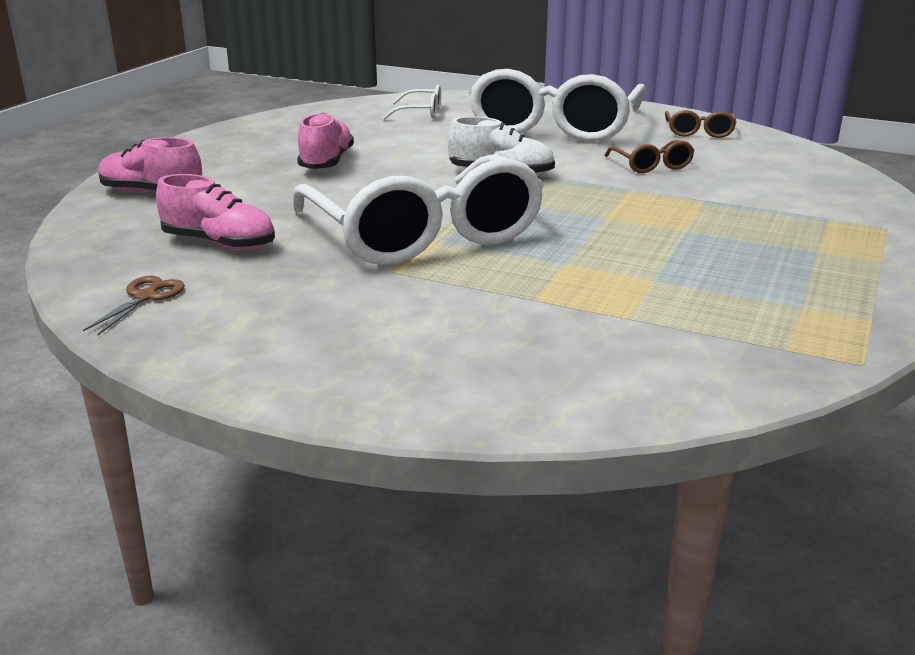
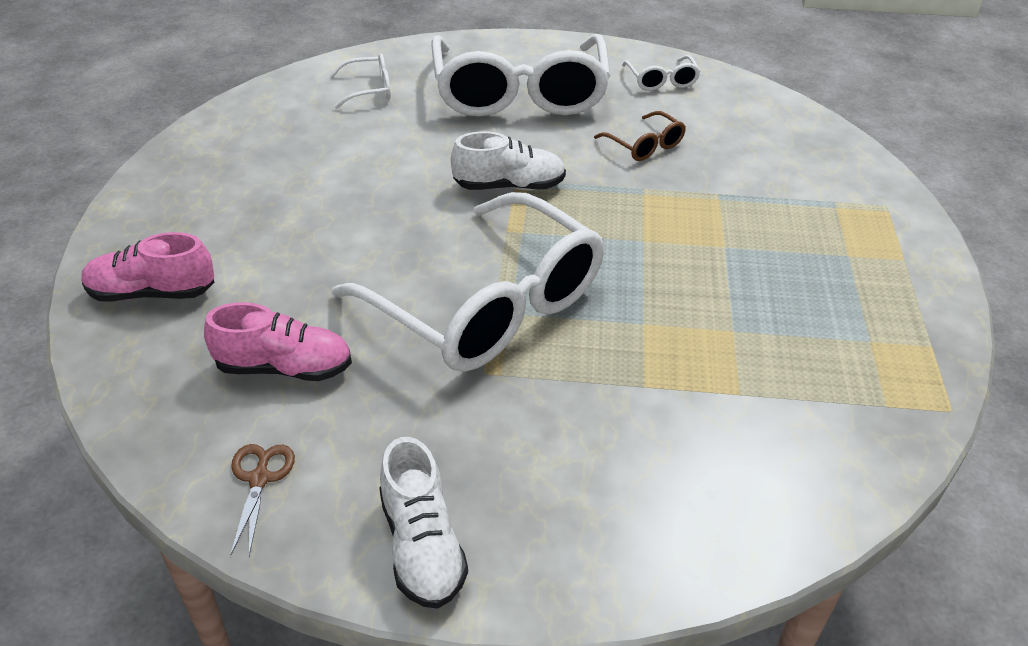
camera: 20 degrees left, 15 degrees up
(246, 356) = (422, 546): none -> white shoe
(326, 162) = (317, 199): pink shoe -> none
(699, 132) = (661, 80): brown glasses -> white glasses

